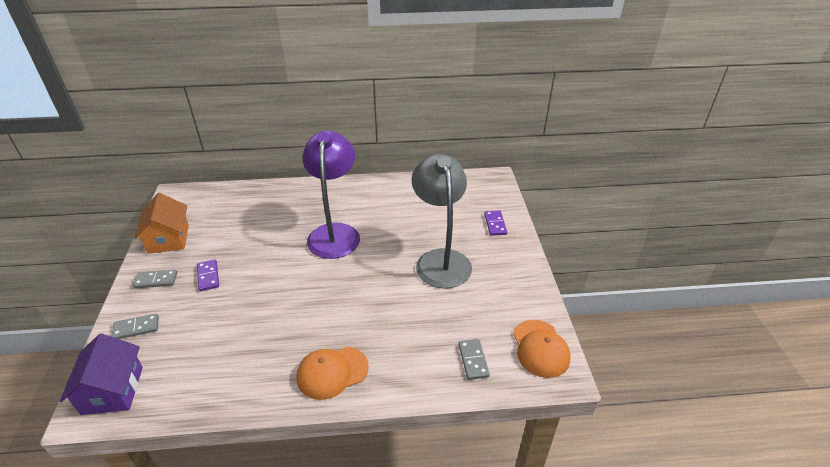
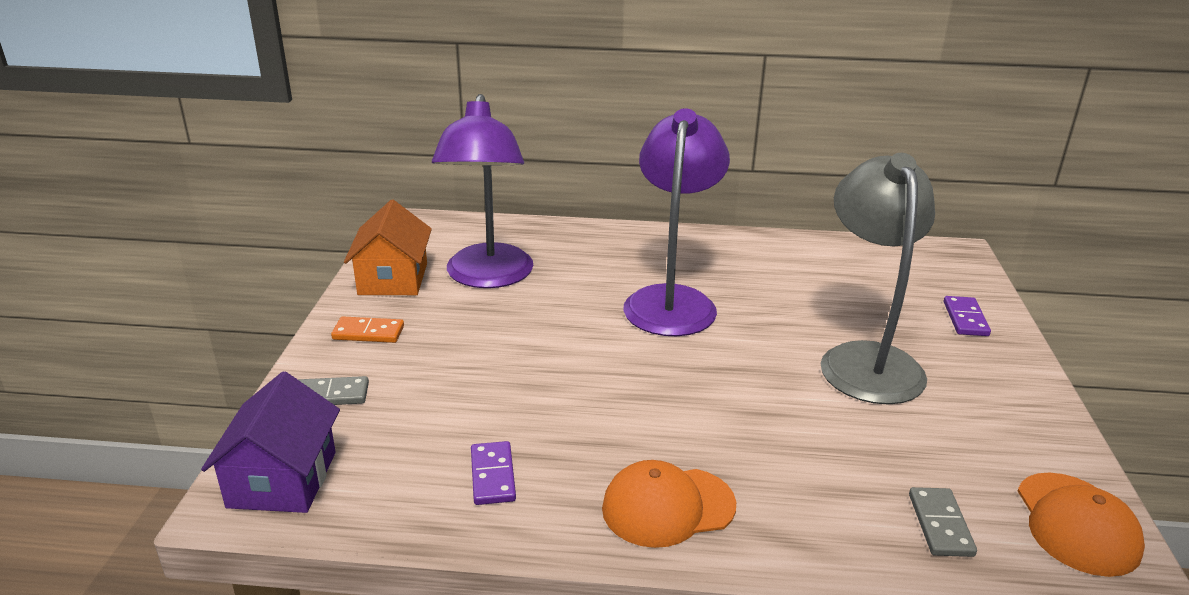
camera: 10 degrees right, 10 degrees down
(156, 280) = (368, 333): grey domino -> orange domino
(208, 276) = (454, 337): purple domino -> purple domino (493, 476)
(226, 230) = (488, 277): none -> purple lamp

